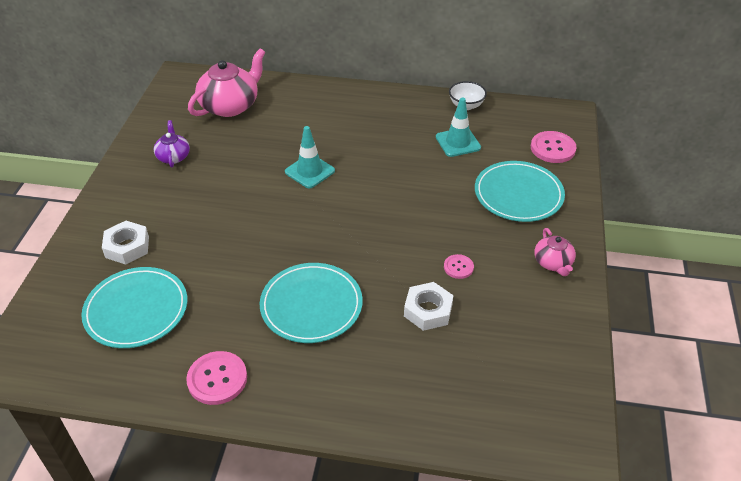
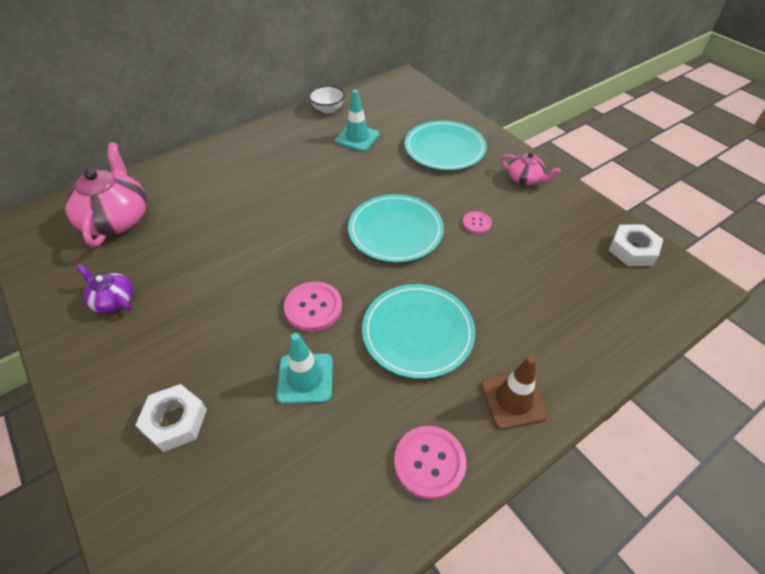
camera: 45 degrees left, 5 degrees up
(136, 310) = (268, 472): turquoise plate -> turquoise plate (395, 231)
(309, 171) = (270, 228): turquoise traffic cone -> turquoise traffic cone (305, 378)
(312, 392) = (513, 400): none -> brown traffic cone
(428, 310) = (500, 268): white nut -> white nut (632, 250)
(552, 148) = (424, 106): pink button -> pink button (313, 307)

